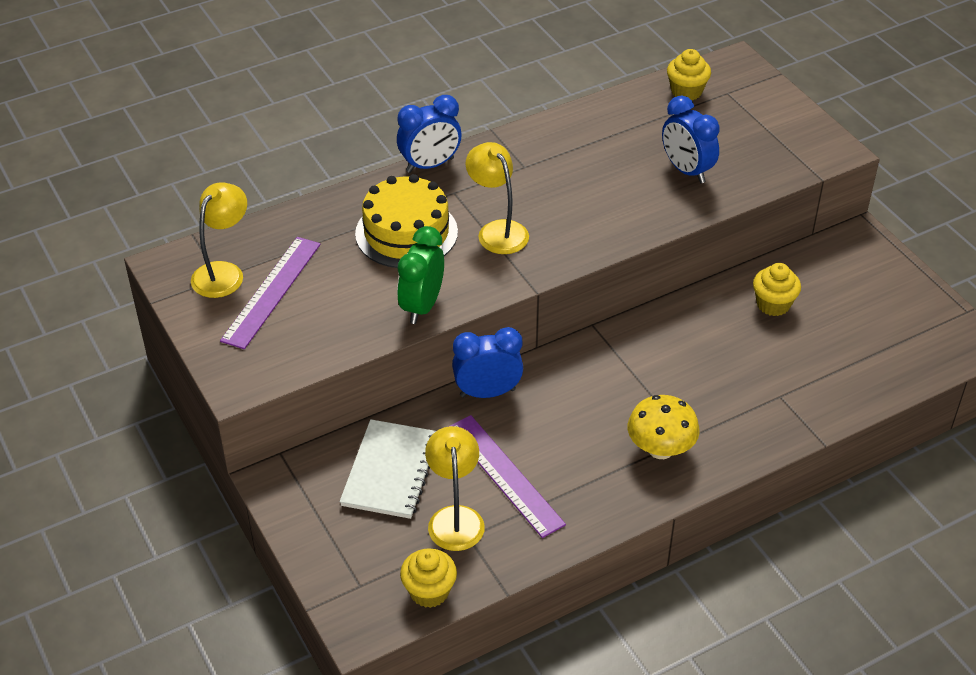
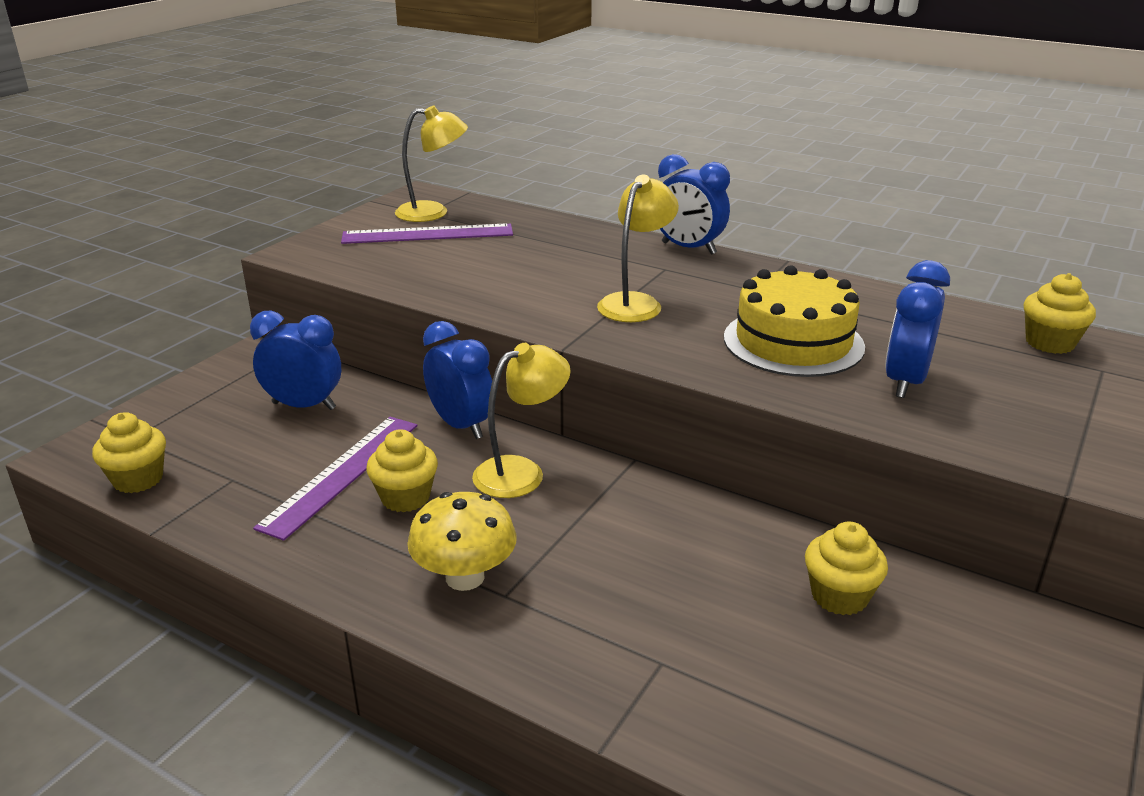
camera: 60 degrees right, 15 degrees down
(390, 471) = (304, 406): white notebook -> blue clock
(406, 233) = (575, 264): yellow cake -> yellow cake (793, 342)
(422, 306) = (474, 298): green clock -> none
(455, 518) = (256, 462): yellow lamp -> yellow lamp (521, 472)
(558, 450) = (405, 497): none -> yellow cupcake

